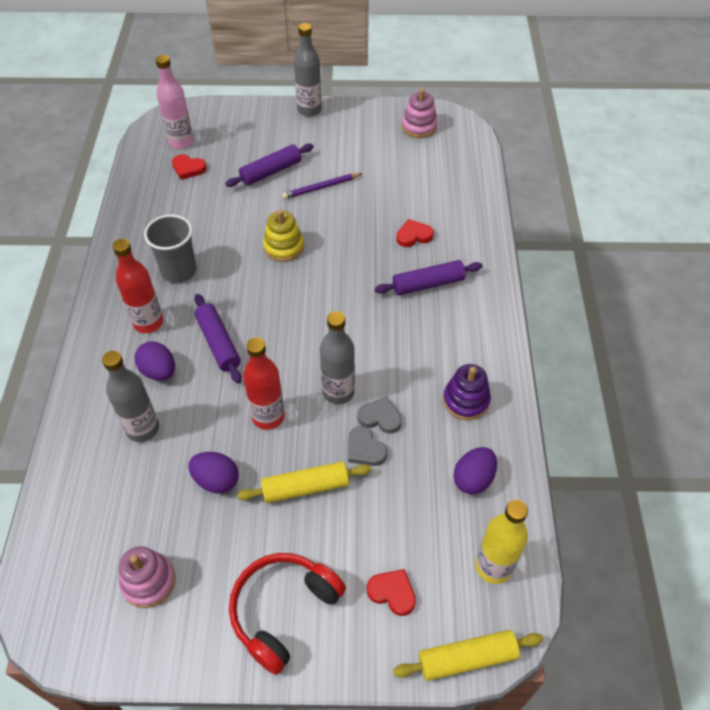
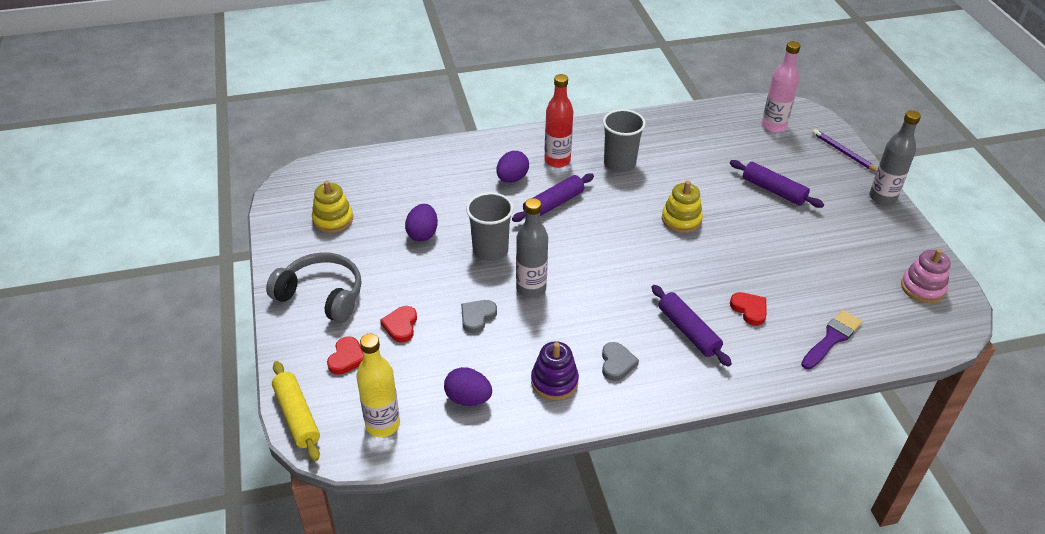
camera: 75 degrees right, 10 degrees down
(143, 429) = (456, 184): grey bottle -> none
(148, 581) = (333, 219): pink stacking toy -> yellow stacking toy
(188, 168) = (742, 139): red heart -> red heart (401, 326)
(268, 417) = (490, 250): red bottle -> grey cup
(283, 611) = (321, 295): red headphones -> grey headphones
(305, 487) = (429, 286): yellow rolling pin -> none
(321, 187) = (774, 229): purple pencil -> purple pencil (844, 153)
(380, 417) = (513, 321): grey heart -> grey heart (617, 363)
(458, 196) = (832, 338): none -> purple brush

